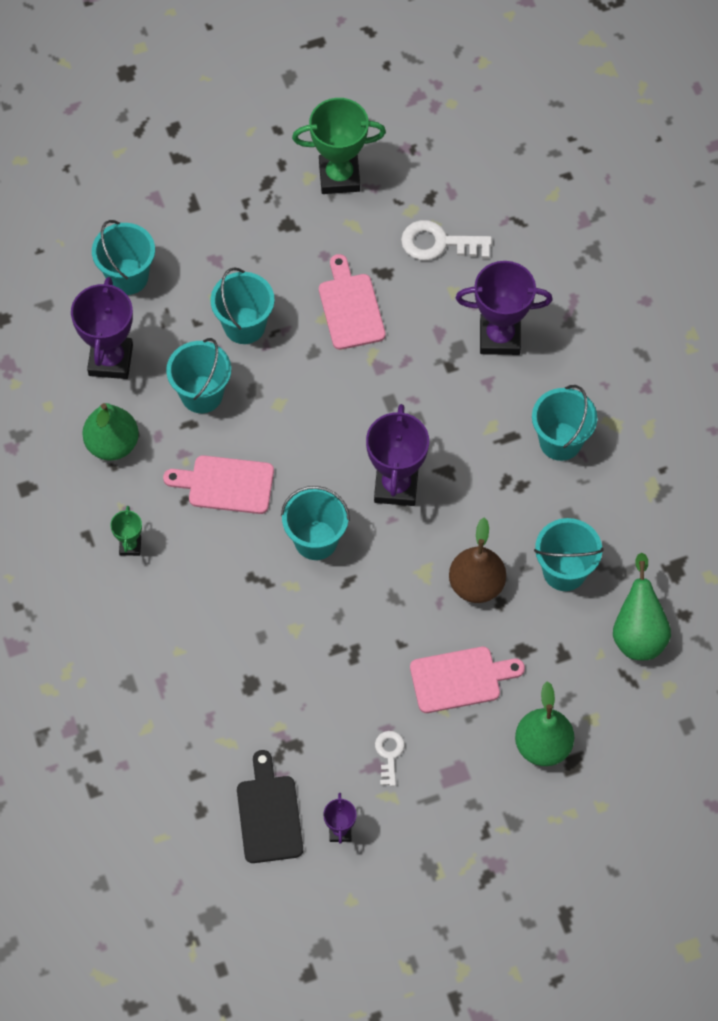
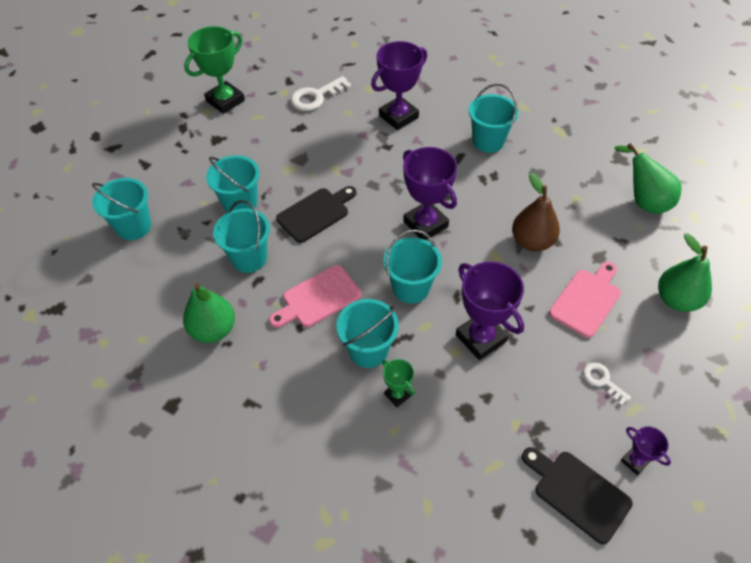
camera: 40 degrees left, 10 degrees down
(110, 360) = (165, 280): purple trophy -> purple trophy (480, 338)
(130, 546) = (289, 385): green trophy -> green trophy (397, 395)
(304, 392) = (316, 213): none -> black cutting board
(350, 307) = (298, 155): pink cutting board -> none
(564, 571) = (568, 200): turquoise bucket -> turquoise bucket (368, 350)

